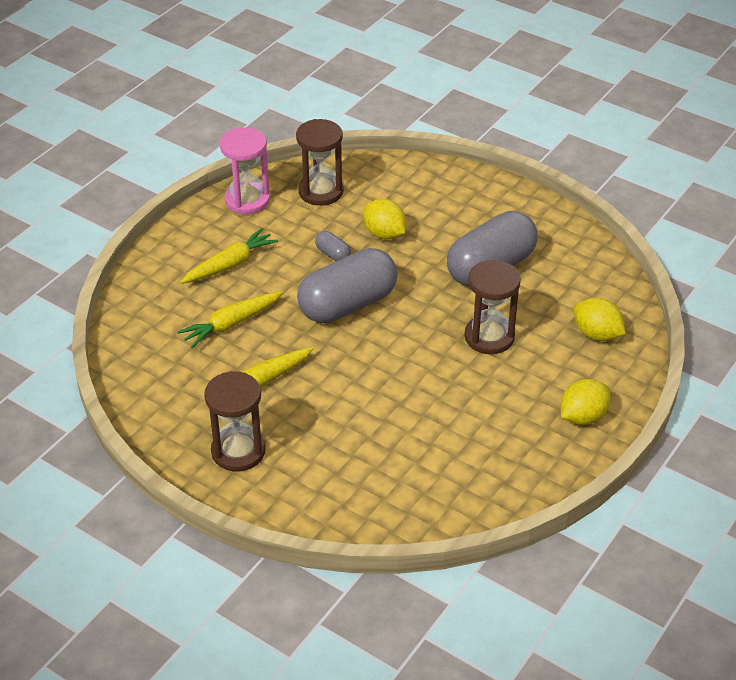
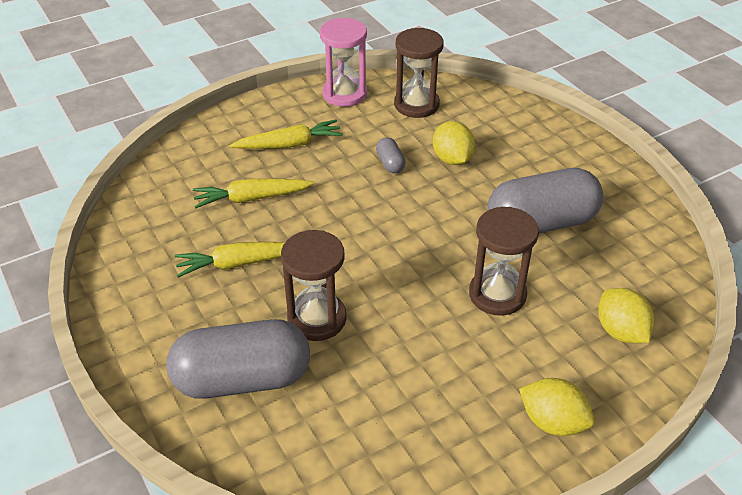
camera: 25 degrees right, 0 degrees up
(238, 451) = (168, 324): brown hourglass -> brown hourglass (317, 319)
(347, 304) = (372, 214): grey capsule -> grey capsule (242, 379)
(582, 416) = (553, 422): yellow lemon -> yellow lemon turned 45 degrees clockwise

